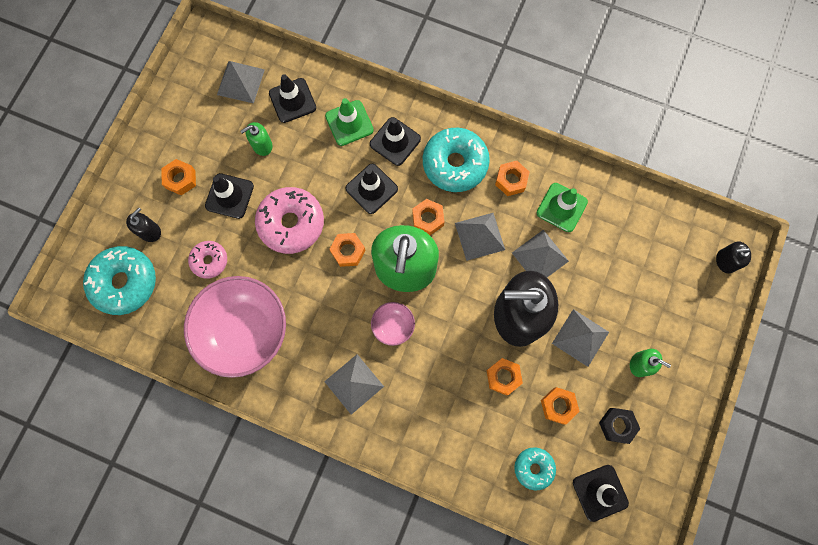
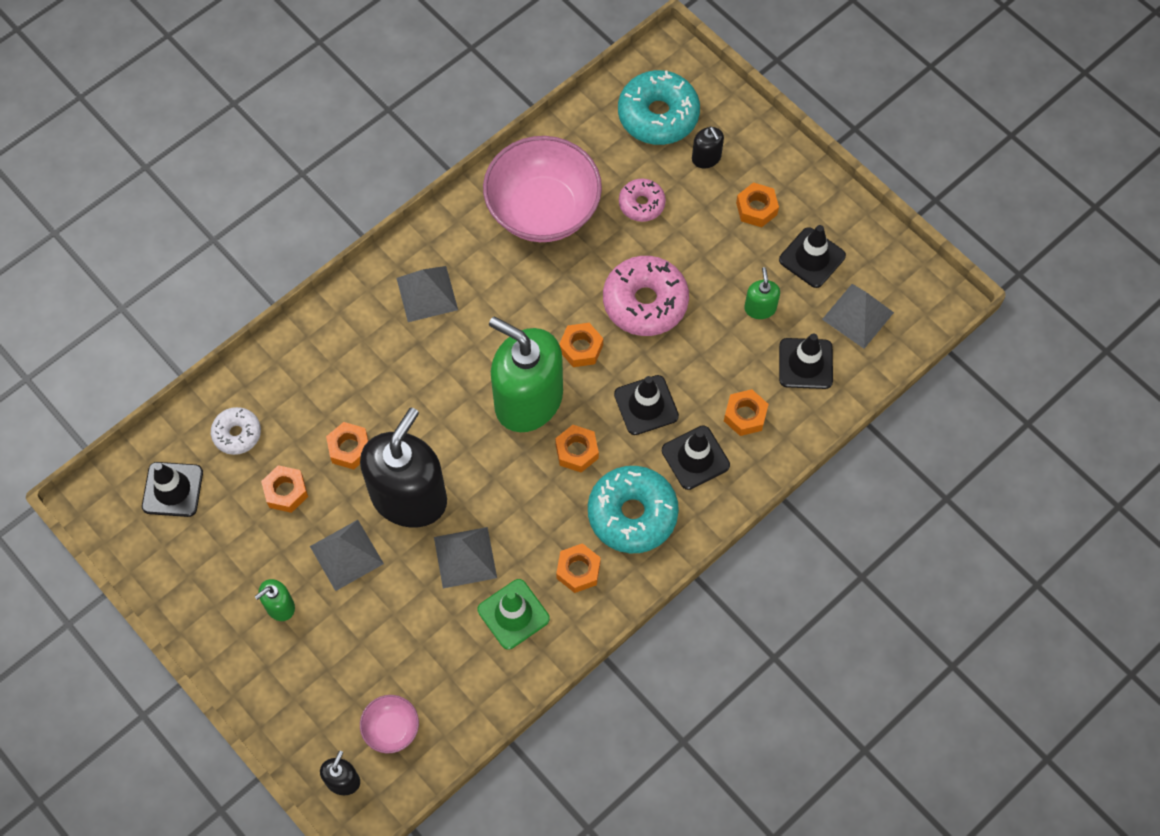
camera: 115 degrees right, 10 degrees down
(229, 196) = (711, 251): black traffic cone -> black traffic cone (812, 258)
(349, 123) = (745, 415): green traffic cone -> orange nut
(393, 326) = (469, 359): pink bowl -> pink bowl (391, 728)
(479, 236) = (525, 500): grey pyramid -> none
(533, 468) = (237, 434): turquoise donut -> white donut
(617, 425) = (229, 544): black nut -> none

